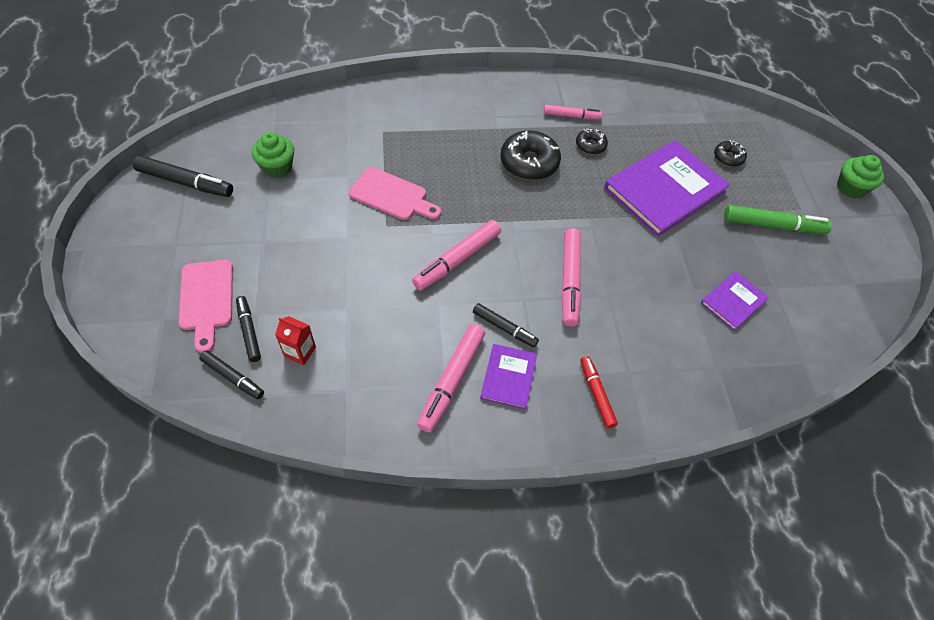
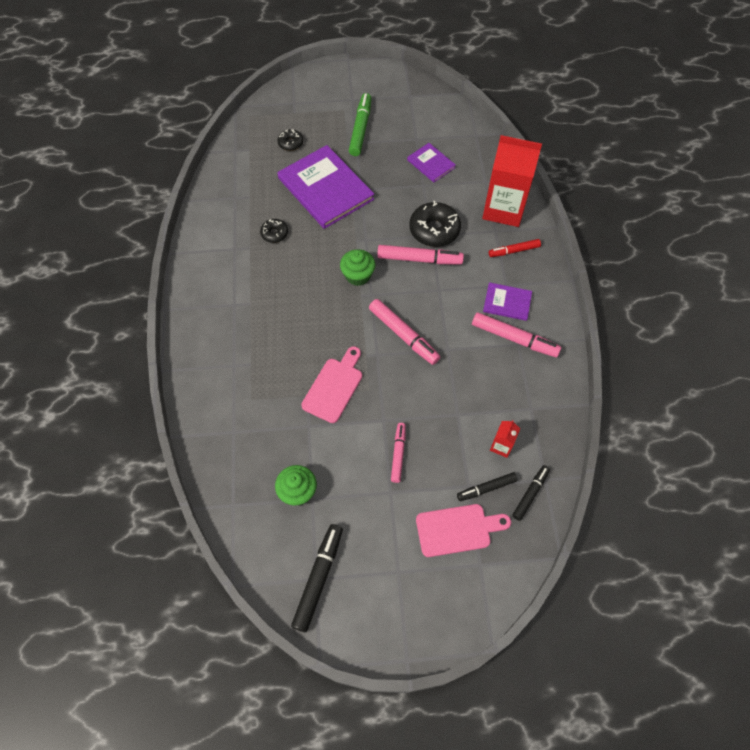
camera: 85 degrees left, 5 degrees up
(504, 328) = (466, 304): black marker -> none
(529, 163) = (294, 280): black donut -> black donut (434, 230)
(571, 116) = (237, 244): pink marker -> pink marker (398, 454)
(670, 387) = (504, 209): none -> red carton
(850, 188) = (323, 77): green cupcake -> green cupcake (358, 275)

